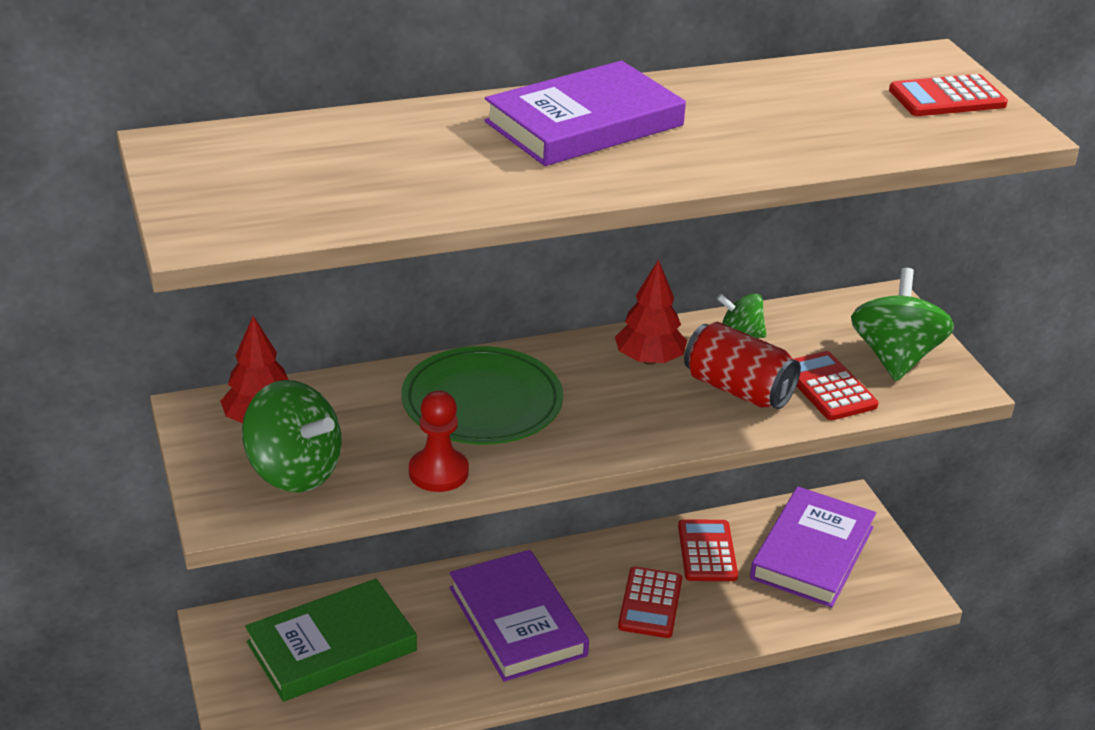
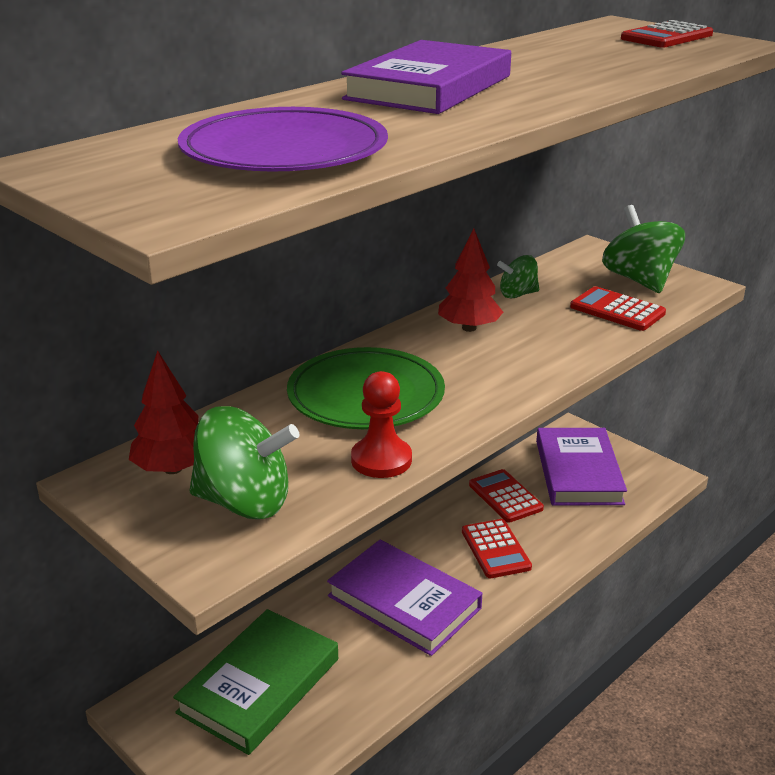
camera: 25 degrees left, 5 degrees down
(360, 181) = (284, 151): none -> purple plate
(738, 389) = (556, 329): red can -> none

